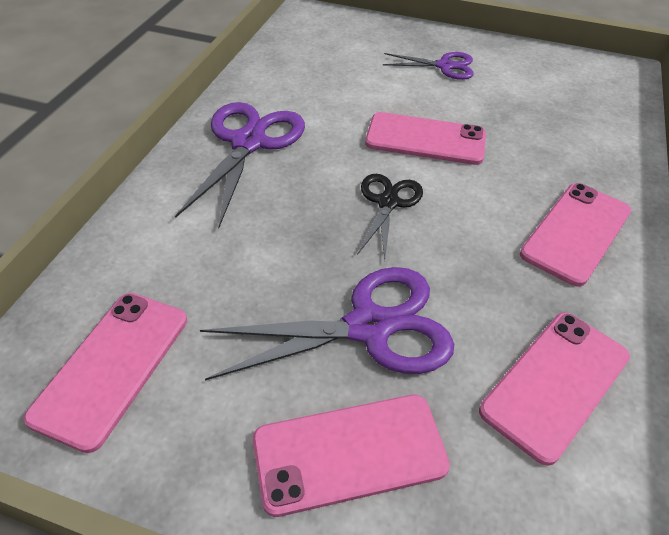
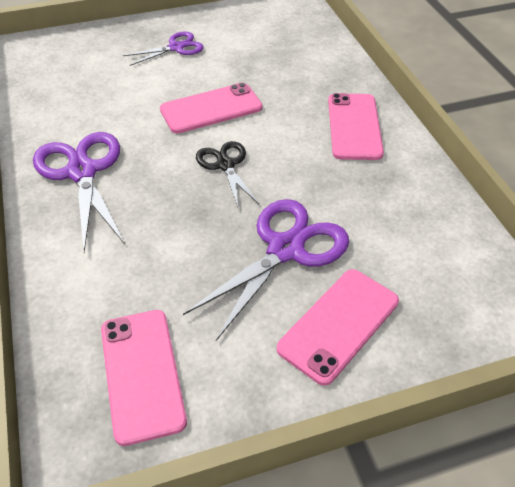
camera: 35 degrees left, 0 degrees up
(555, 383) = (411, 220): pink phone -> none

